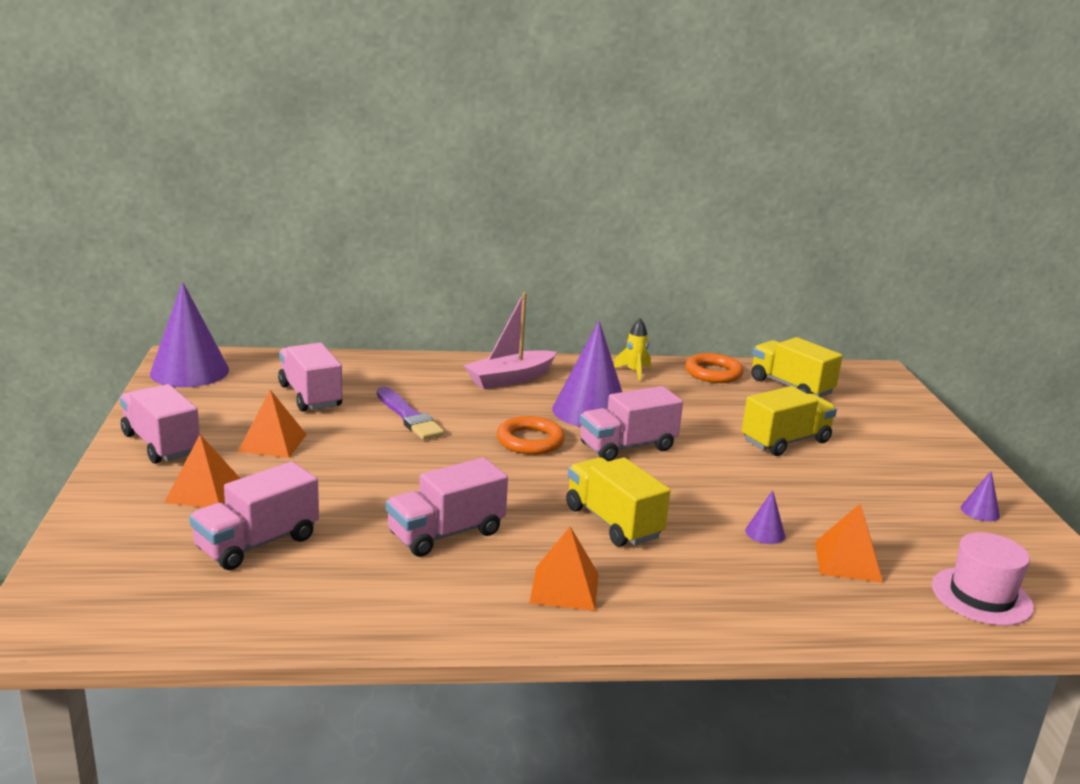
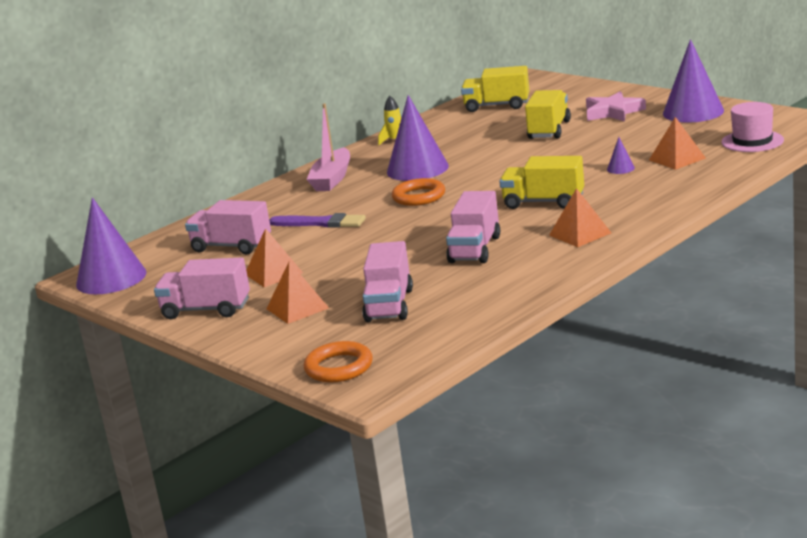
camera: 35 degrees left, 0 degrees up
(627, 447) = (476, 172): pink truck -> none
(713, 373) = (441, 120): orange ring -> orange ring (339, 367)
(890, 459) = (613, 112): none -> pink star
(980, 511) = (693, 112): purple cone -> purple cone, size x2.39

